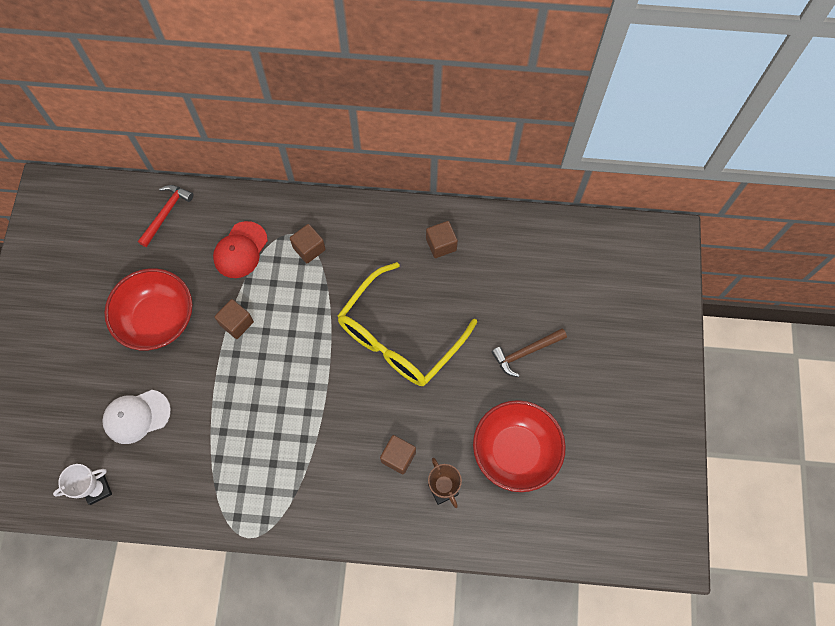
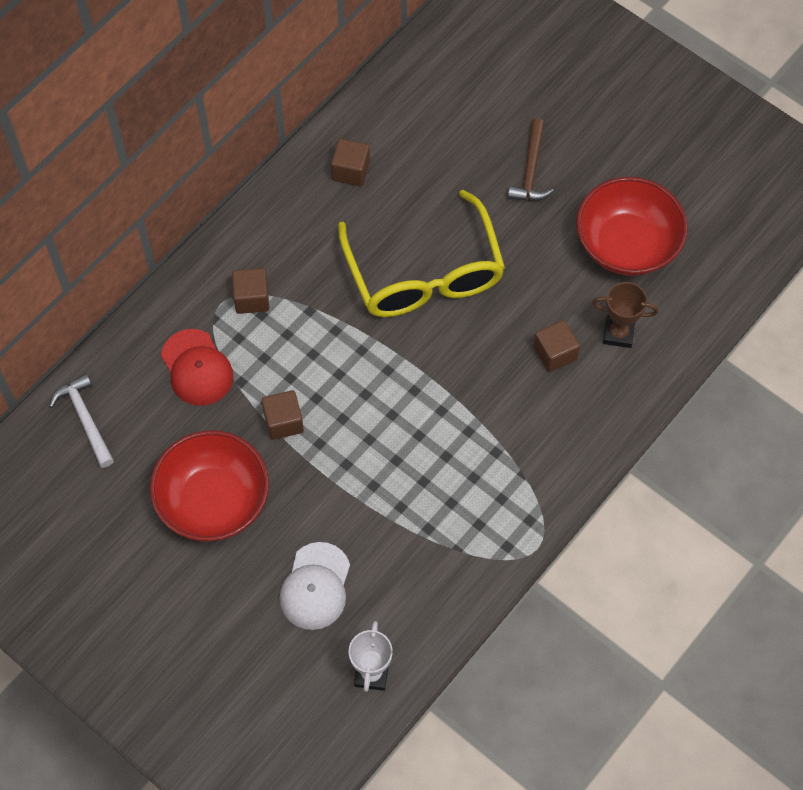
camera: 55 degrees left, 5 degrees down
(166, 213) = (85, 419): red hammer -> white hammer

